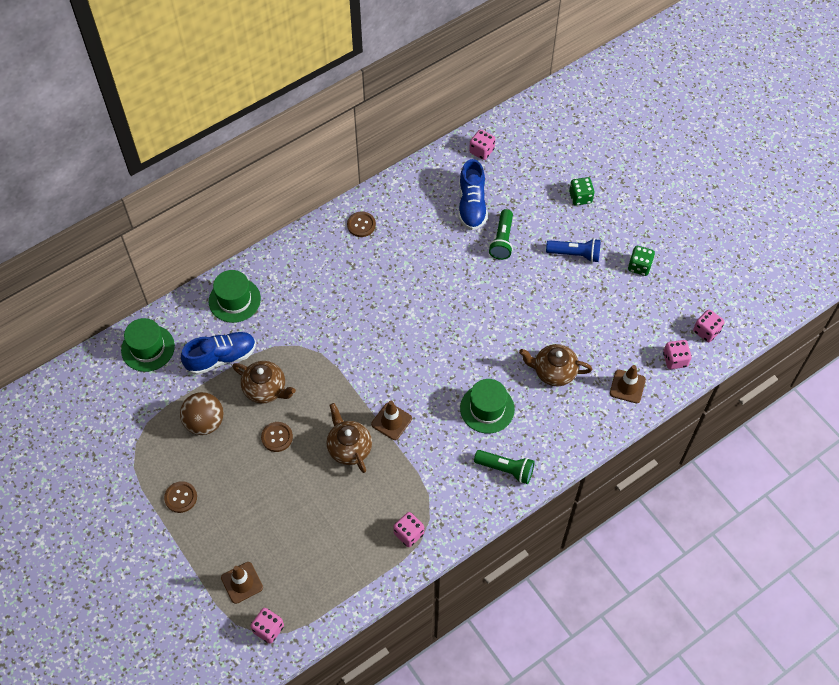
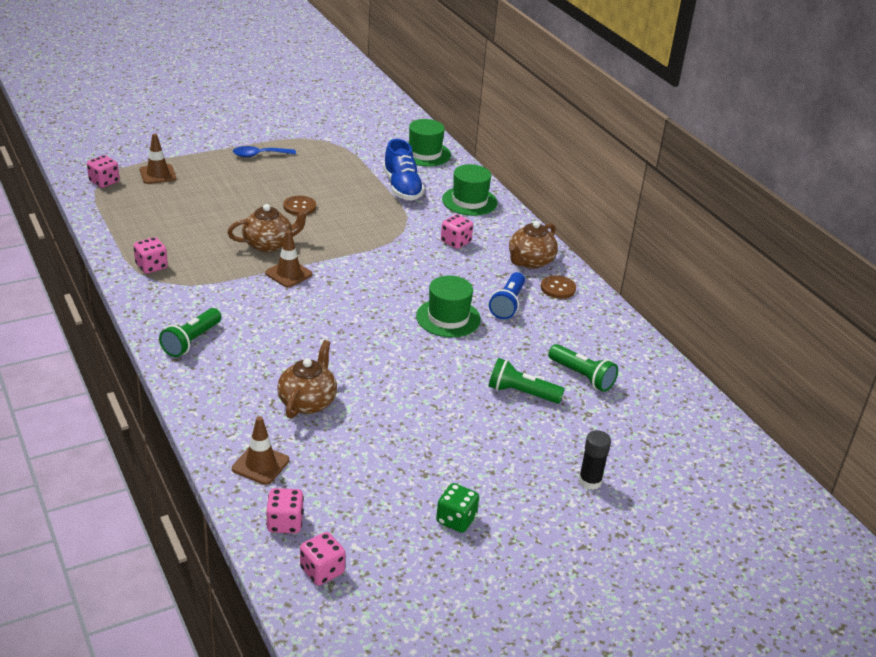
camera: 95 degrees right, 25 degrees down
(181, 497) = (259, 155): brown button -> blue spoon
(205, 422) = (332, 173): brown ball -> none
(266, 389) = (357, 207): brown teapot -> brown teapot (530, 262)
(472, 205) = (582, 376): blue shoe -> green flashlight
(481, 151) = (675, 399): pink dice -> pink dice (456, 242)
(487, 408) = (277, 340): green hat -> green hat (448, 318)
(575, 254) = (488, 456): blue flashlight -> blue flashlight (507, 304)
(580, 197) = (590, 481): green dice -> black glue stick

